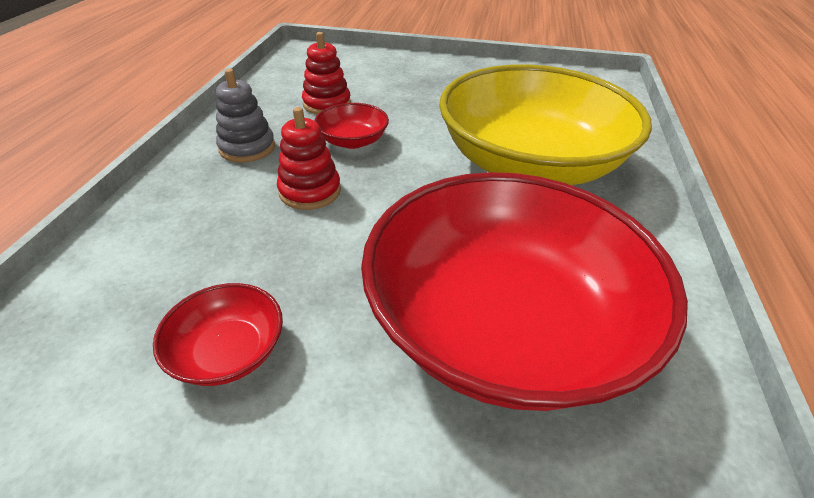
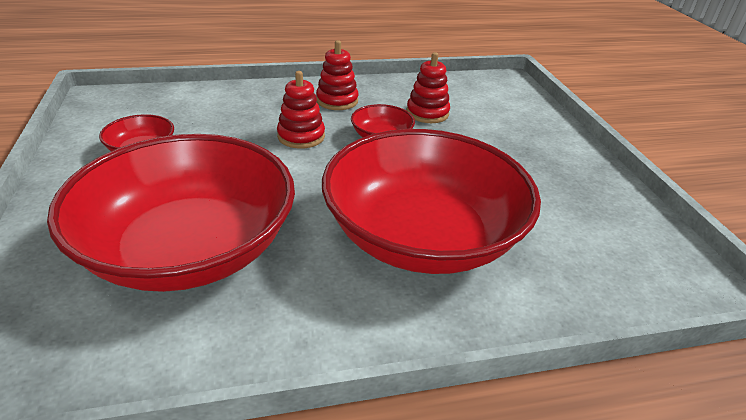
camera: 65 degrees right, 5 degrees down
(247, 148) = (337, 101): grey stacking toy -> red stacking toy
(529, 163) = (422, 236): yellow bowl -> red bowl

